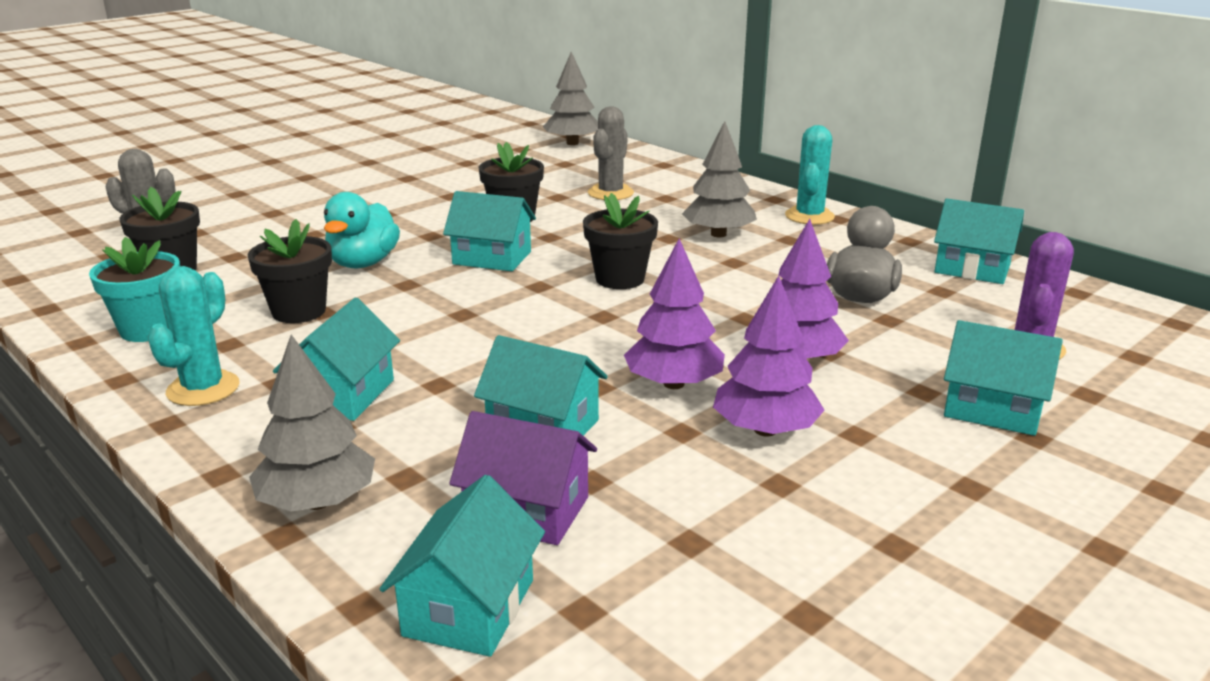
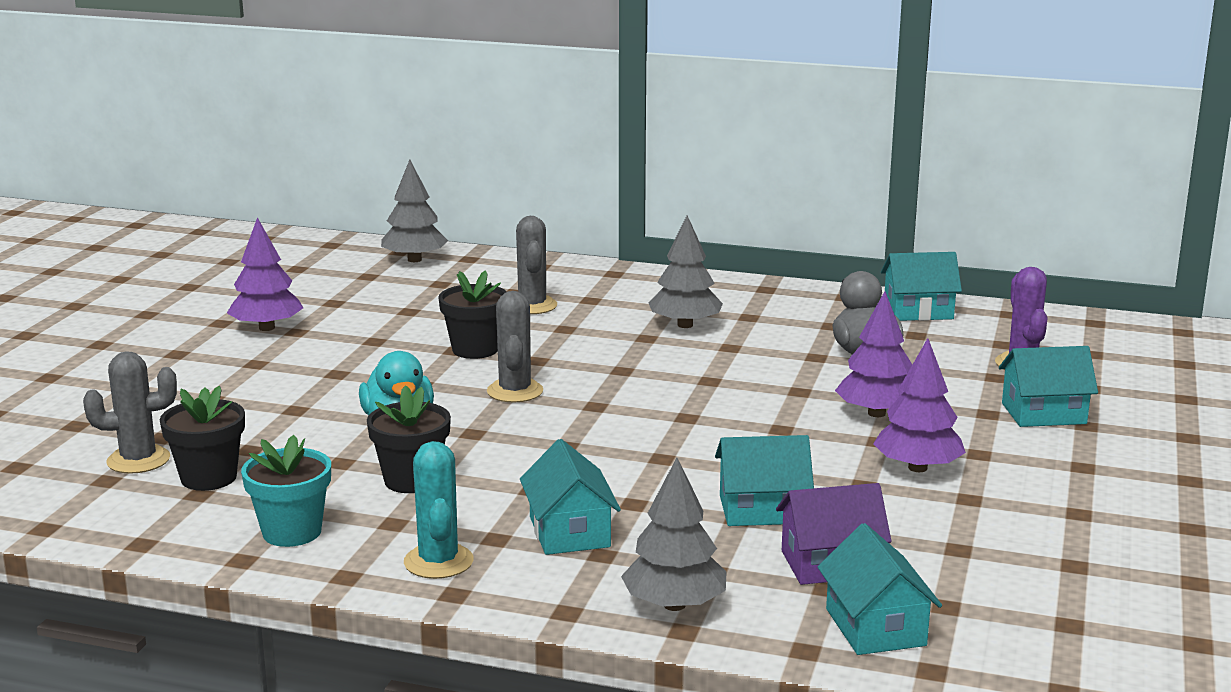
camera: 30 degrees left, 5 degrees down
(492, 258) = (515, 391): turquoise house -> grey cactus
(620, 279) = (656, 383): black flower pot -> none
(673, 384) = (813, 454): purple tree -> purple tree (267, 328)
(809, 216) = (739, 292): turquoise cactus -> none

